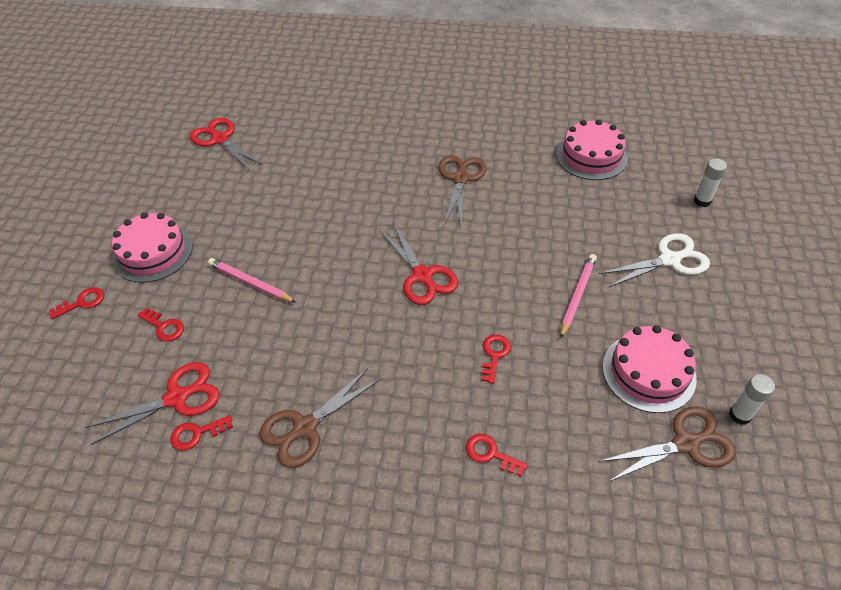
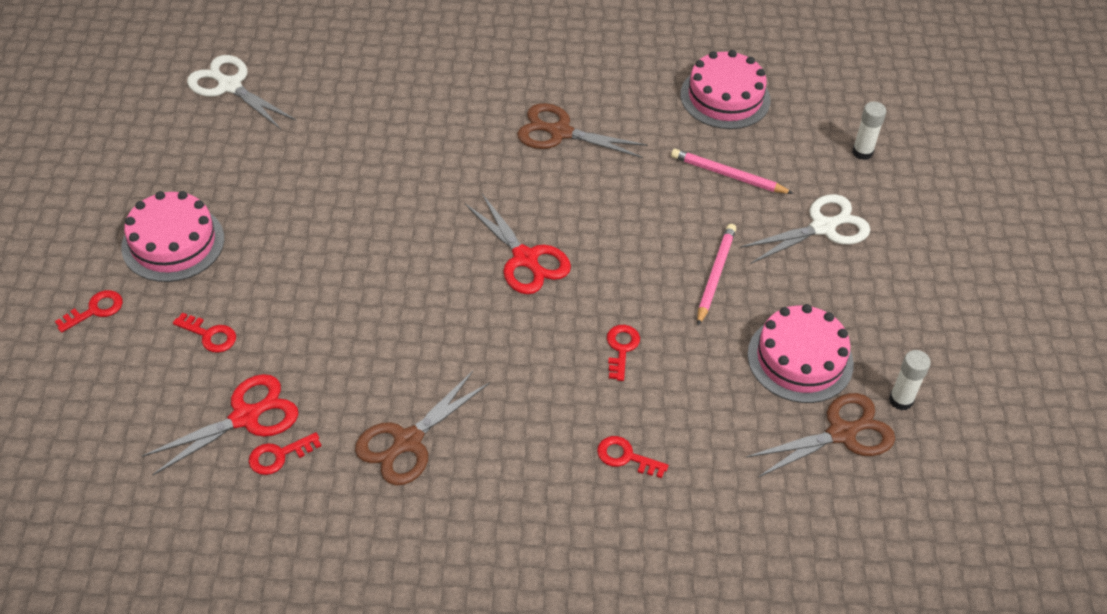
camera: 10 degrees left, 0 degrees up
(220, 139) = (230, 86): red scissors -> white scissors
(250, 282) = (309, 276): pink pencil -> pink pencil (728, 175)
(460, 179) = (560, 132): brown scissors -> brown scissors turned 75 degrees counterclockwise

